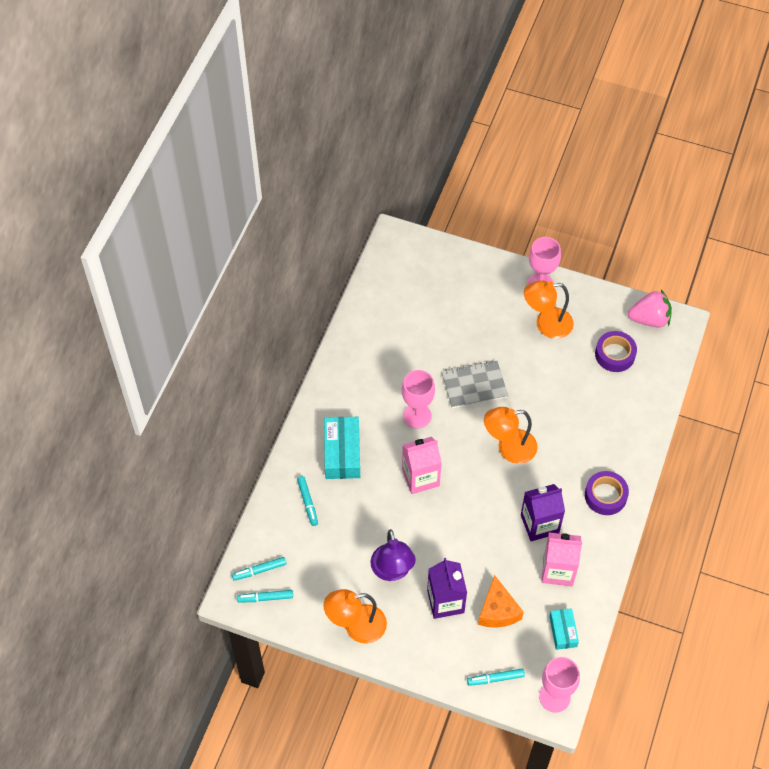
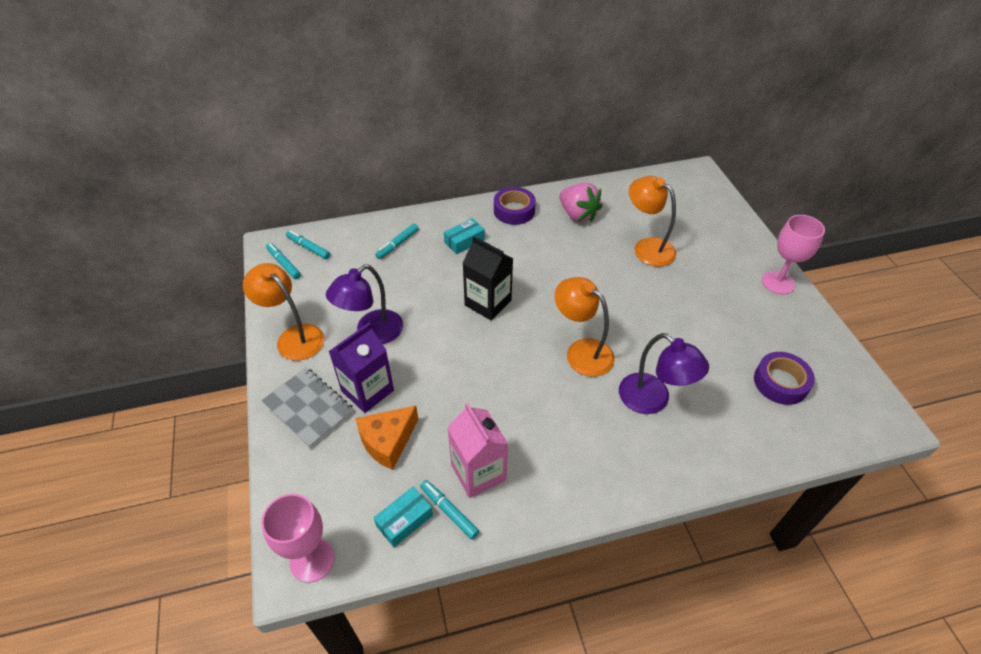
camera: 55 degrees right, 10 degrees down
(342, 453) = (464, 241): turquoise box -> turquoise box, size x0.59
(417, 416) = (548, 269): pink goblet -> none
(420, 477) = (488, 303): pink carton -> black carton
(474, 385) = (620, 291): grey notebook -> grey notebook (309, 408)
(495, 678) = (302, 484): turquoise marker -> turquoise marker (449, 511)
(539, 524) = (520, 424): purple carton -> none
(546, 324) = (744, 309): orange lamp -> orange lamp (647, 247)
(576, 436) = (652, 400): none -> purple lamp
(605, 496) = (609, 468): purple tape -> purple tape (514, 211)
(649, 319) = (857, 390): pink strawberry -> pink strawberry (577, 215)

